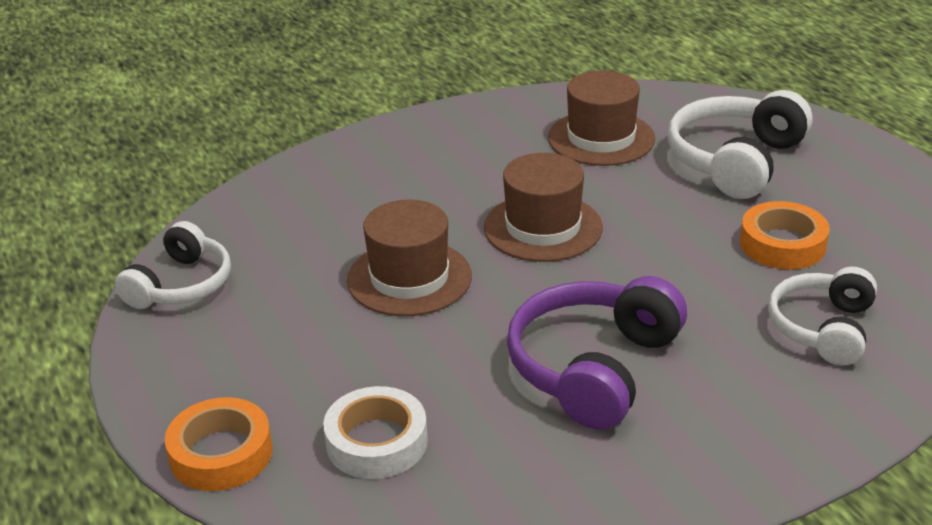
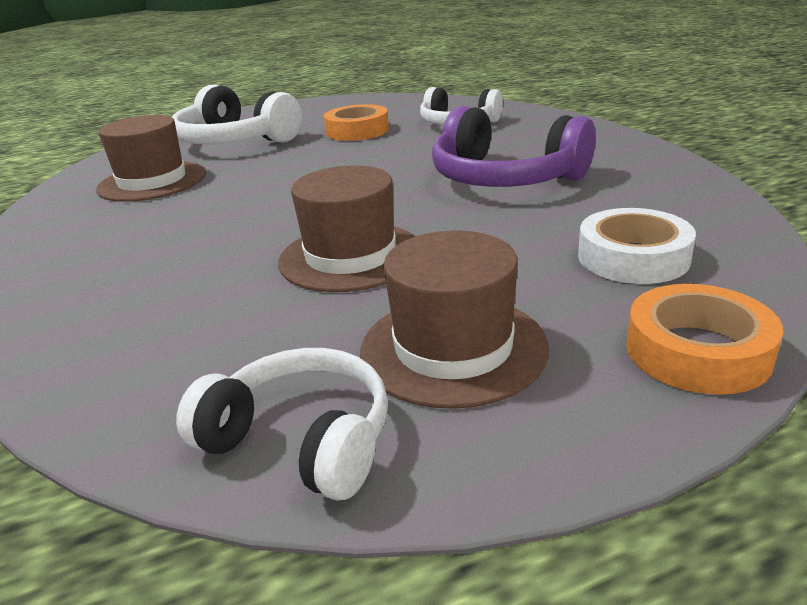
camera: 85 degrees left, 5 degrees down
(543, 227) = (289, 200): brown hat -> brown hat (453, 348)

